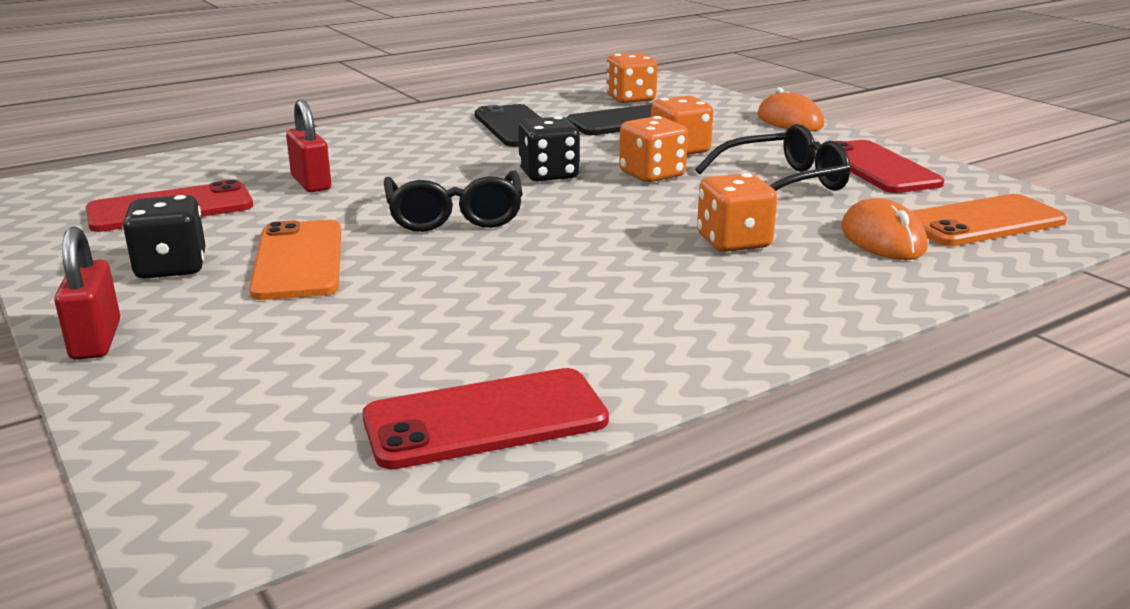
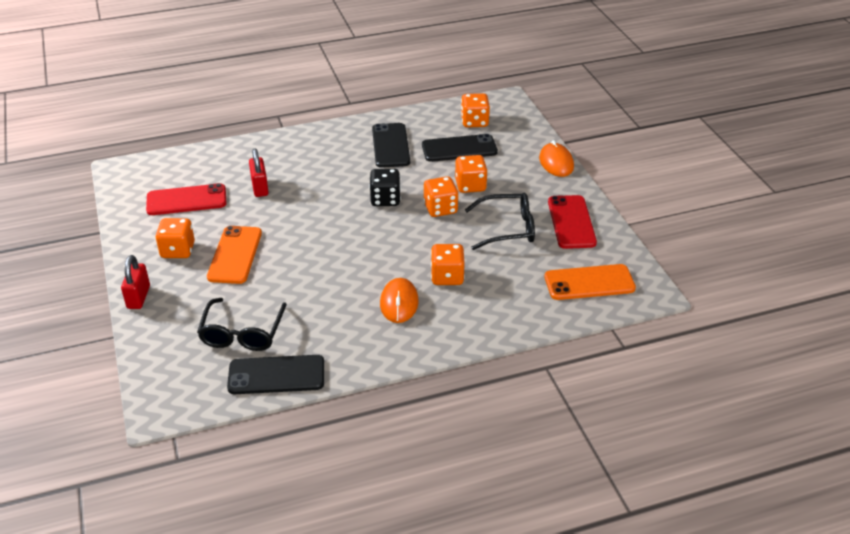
camera: 15 degrees right, 15 degrees up
(171, 267) = (178, 250): black dice -> orange dice
(454, 216) = (320, 230): black glasses -> black glasses (242, 333)
(485, 419) = (276, 375): red phone -> black phone
(882, 238) = (525, 287): orange mouse -> orange mouse (399, 303)

